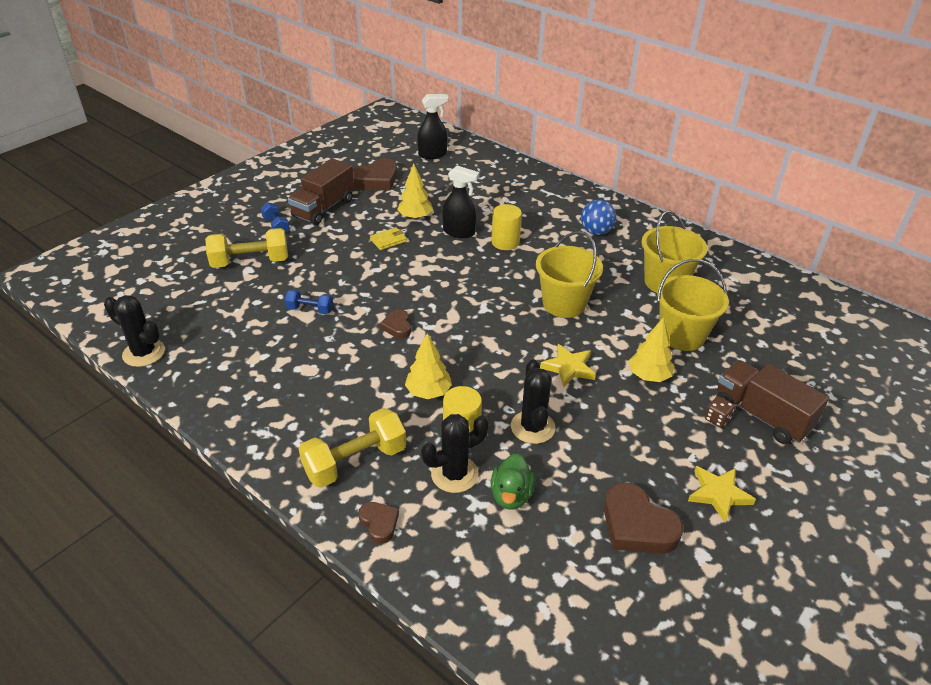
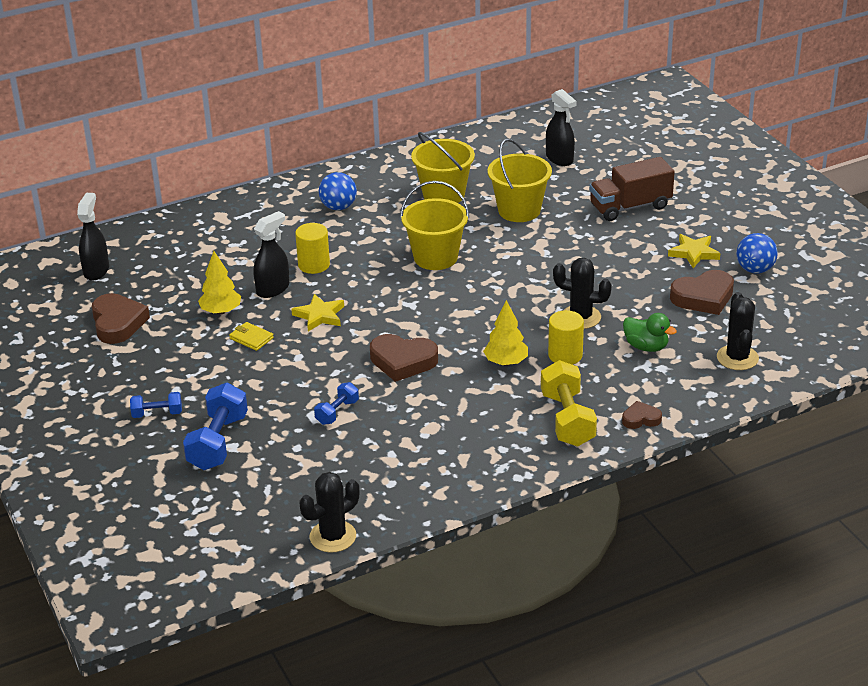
camera: 65 degrees left, 5 degrees down
(250, 262) = (218, 442): yellow dumbbell -> blue dumbbell
(323, 208) = (147, 372): brown truck -> none
(388, 240) = (251, 338): yellow wallet -> yellow wallet turned 45 degrees counterclockwise
(397, 326) = (403, 361): brown heart -> brown heart, size x1.81
(454, 474) = (610, 369): black cactus -> black cactus (737, 358)
(569, 368) = (522, 279): yellow star -> yellow star (319, 316)
(648, 376) = (557, 243): yellow tree -> none
(717, 419) = (622, 227): brown dice -> none
(731, 565) = (755, 270): none -> blue ball
(797, 339) = (559, 159): none -> black spray bottle

